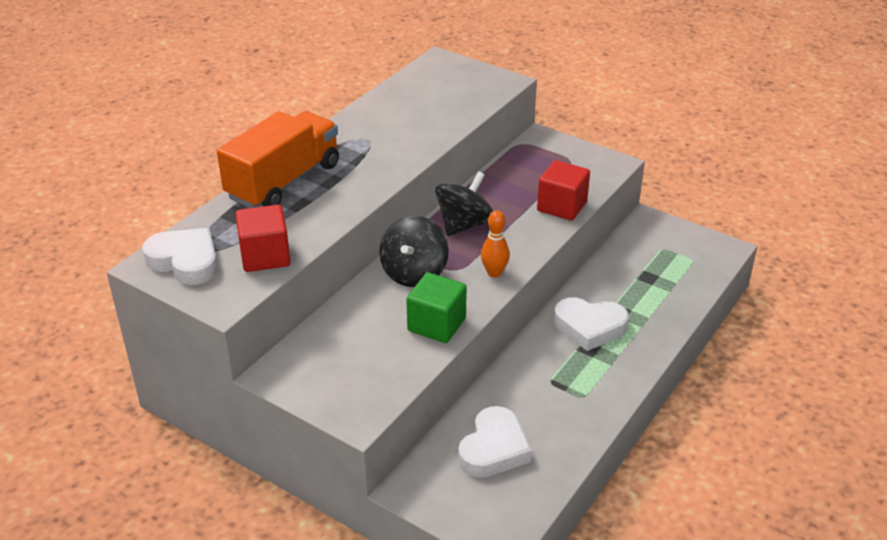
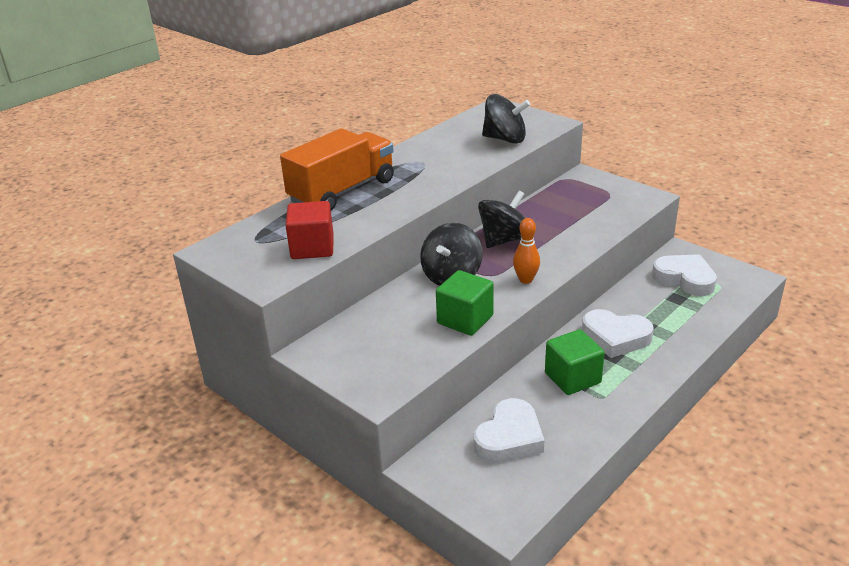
camera: 10 degrees right, 5 degrees down
(185, 261) = (242, 248): white heart -> white heart (685, 279)
(454, 105) = (505, 139): none -> black spinning top
(550, 376) = (572, 378): none -> green cube
(562, 206) = (597, 229): red cube -> none

